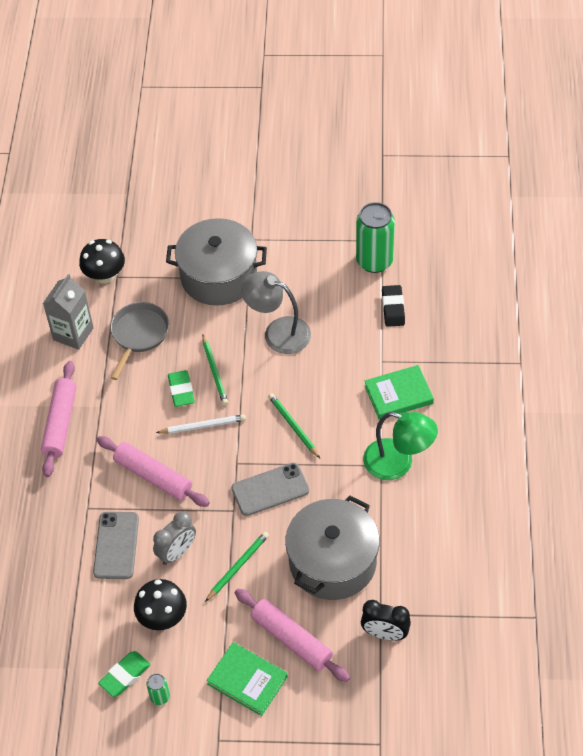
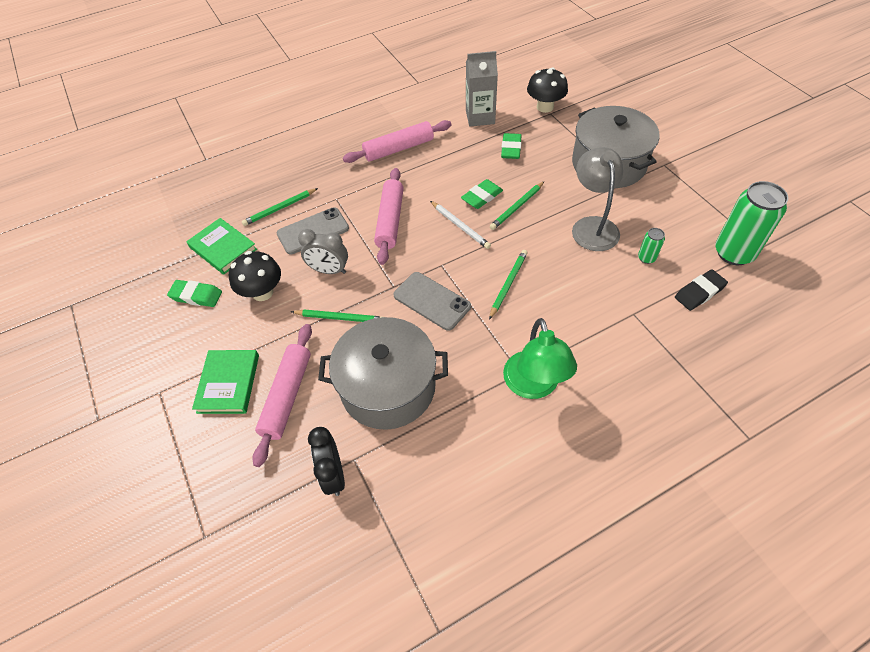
camera: 60 degrees right, 0 degrees up
(61, 562) = (280, 208): none -> green pencil
(139, 335) = (511, 149): grey pan -> green eraser
(160, 697) = (186, 329): green can -> green can (646, 258)
(398, 394) = (610, 346): green book -> green book (223, 248)

